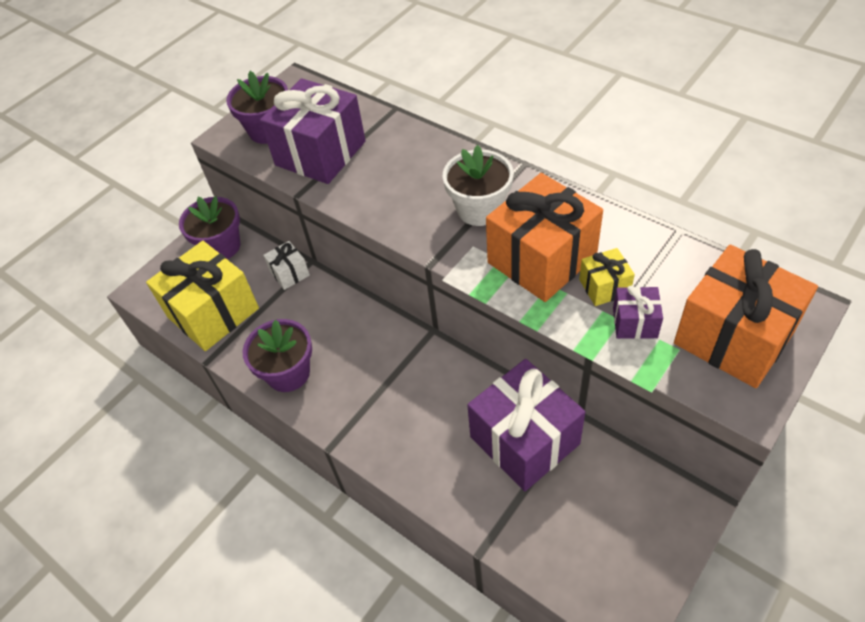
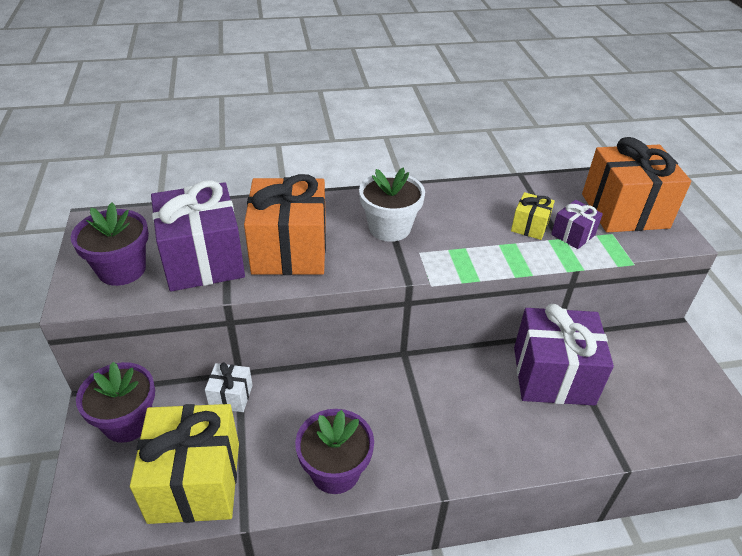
camera: 55 degrees left, 10 degrees down
(542, 259) = (473, 233): orange gift -> orange gift (289, 250)

